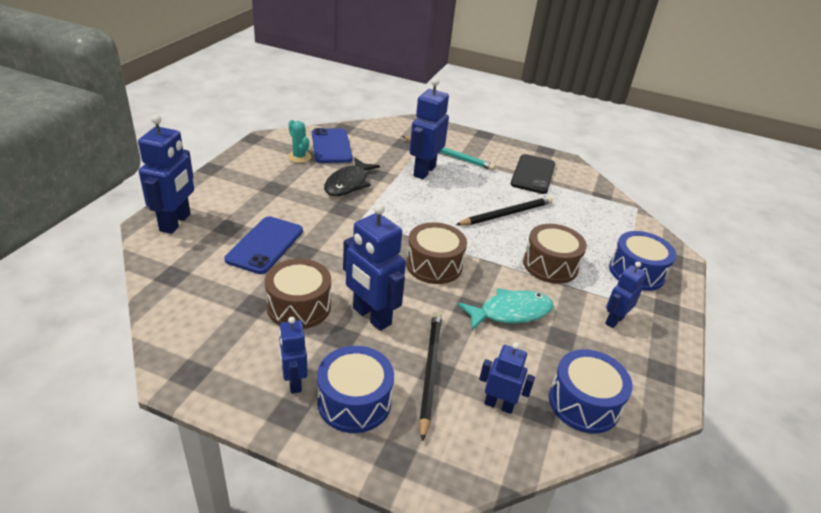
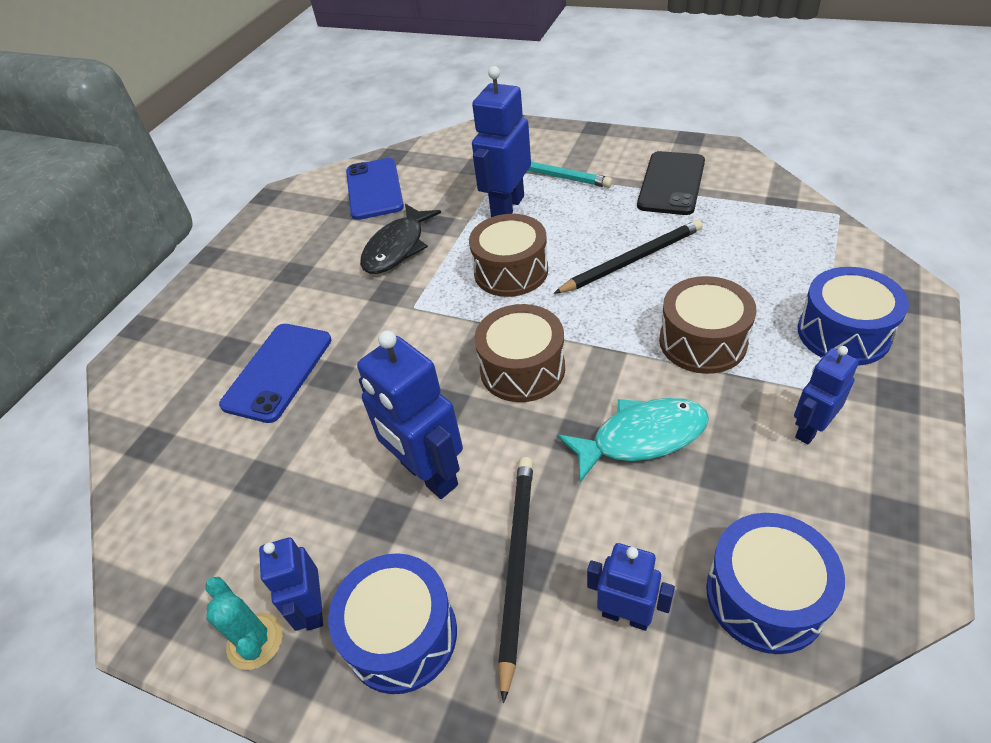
camera: 10 degrees right, 10 degrees up
(176, 222) = (157, 353): blue robot -> none
(299, 157) = (329, 215): turquoise cactus -> turquoise cactus (255, 641)
(299, 306) = (323, 472): brown drum -> brown drum (511, 271)

